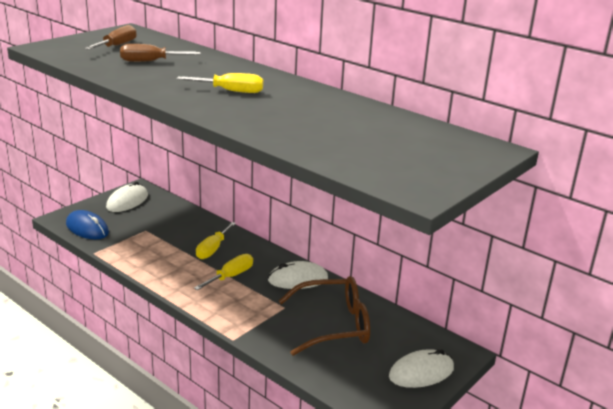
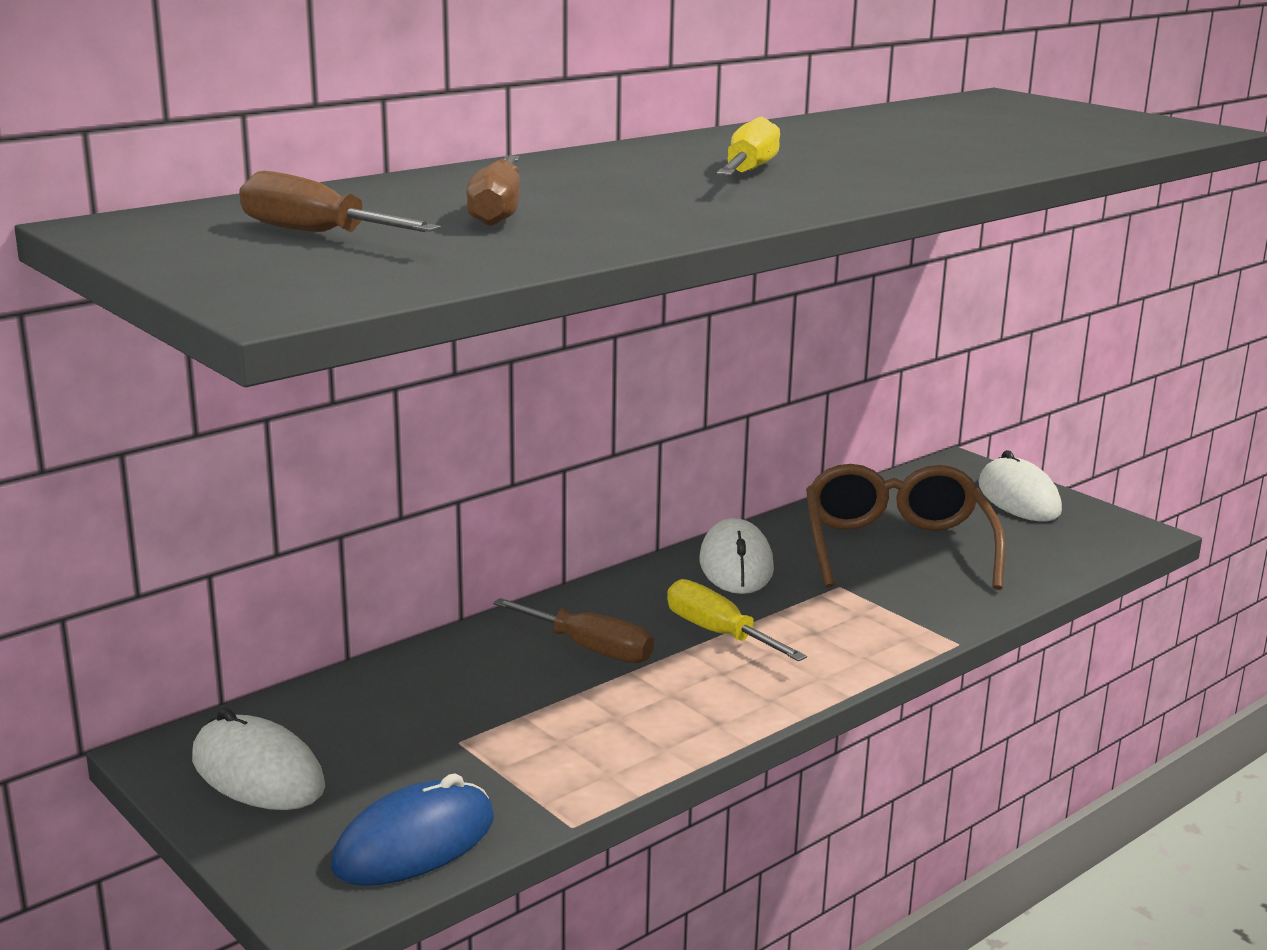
camera: 80 degrees left, 5 degrees down
(212, 249) = (590, 649): yellow screwdriver -> brown screwdriver

